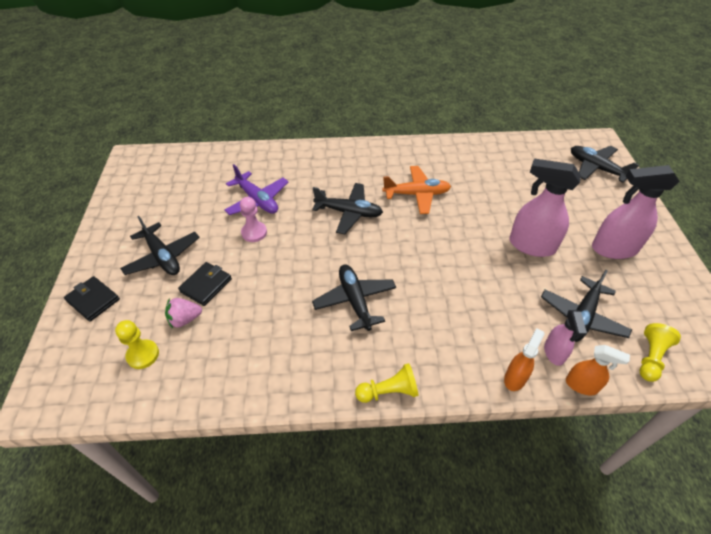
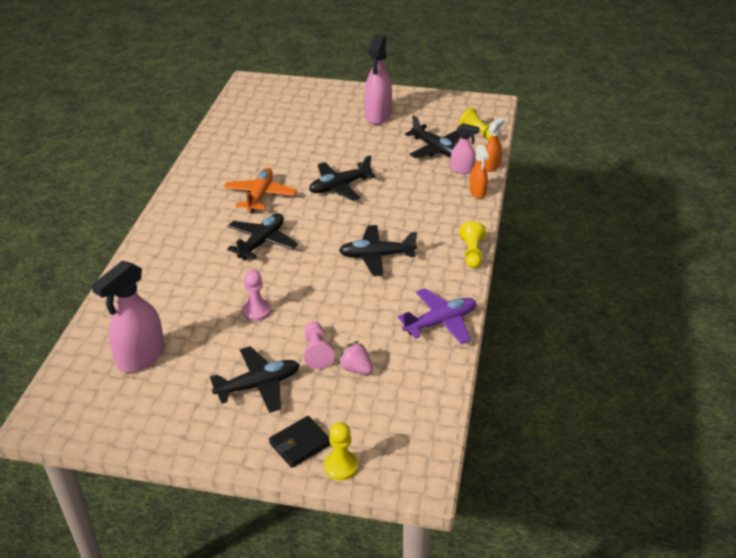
camera: 75 degrees left, 10 degrees down
(143, 355) = (389, 400): yellow pawn -> yellow pawn (341, 466)
(185, 319) = (356, 369): pink strawberry -> pink strawberry turned 135 degrees clockwise
(206, 285) = (317, 352): black wallet -> pink pawn
(257, 200) = (205, 305): purple plane -> purple plane (440, 322)
(515, 378) = (477, 192): orange spray bottle -> orange spray bottle turned 150 degrees counterclockwise
(531, 245) = (356, 151): pink spray bottle -> pink spray bottle (141, 358)
(596, 168) = (284, 94): black plane -> black plane (340, 186)

